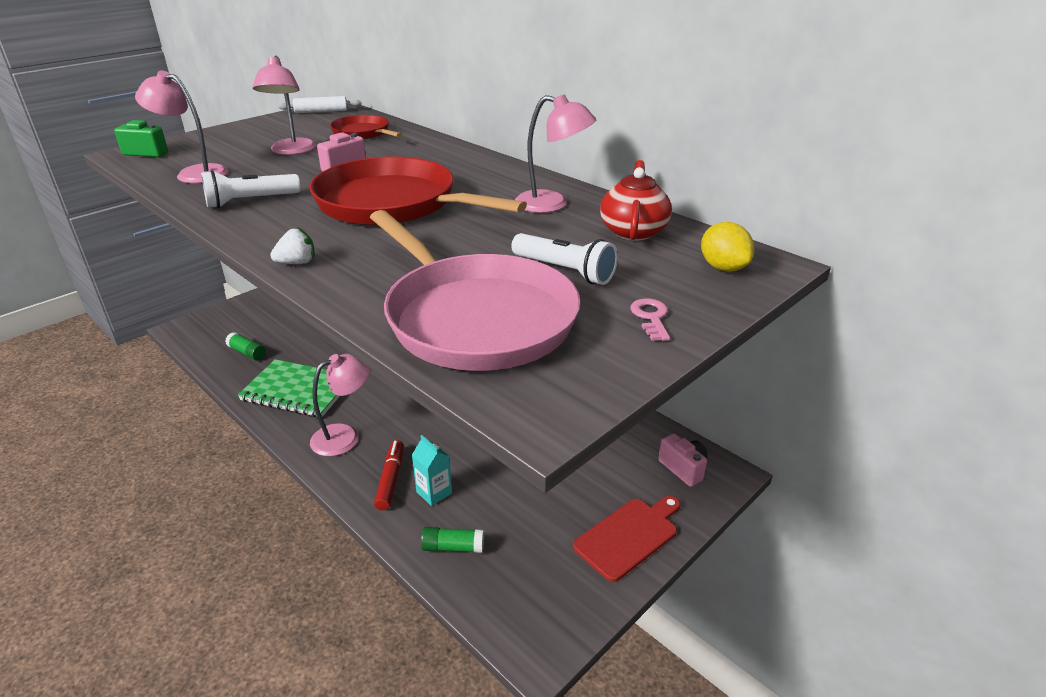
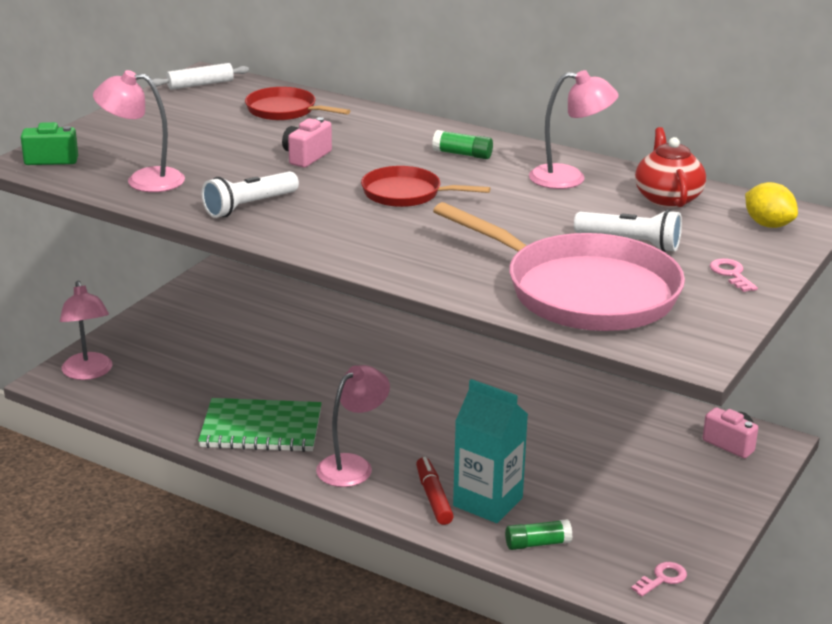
camera: 15 degrees left, 5 degrees down
(247, 353) = (164, 397): green glue stick -> green glue stick (462, 154)
(291, 151) = (225, 142): pink lamp -> pink lamp (88, 373)
(297, 263) = (371, 263): white strawberry -> none
(393, 204) = (406, 194): red pan -> red pan, size x0.52
(434, 492) = (488, 502): turquoise carton -> turquoise carton, size x1.81
(551, 614) = (662, 579): none -> pink key
(628, 536) = (704, 508): red cutting board -> none

